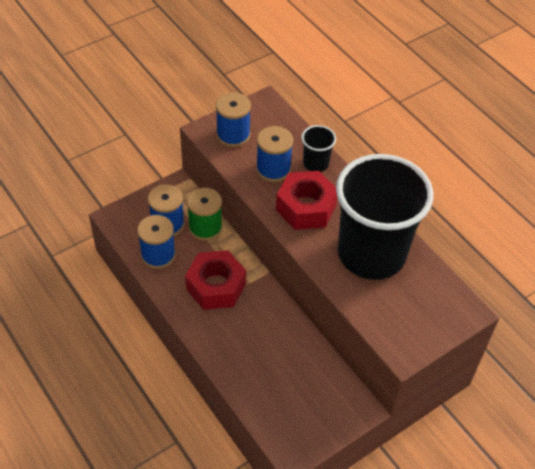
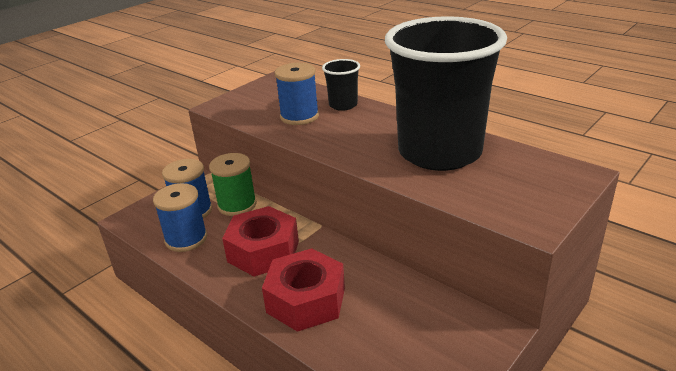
camera: 10 degrees left, 20 degrees down
(233, 135) = (247, 103): blue spool -> none
(306, 207) = (347, 134): red nut -> red nut (306, 300)

